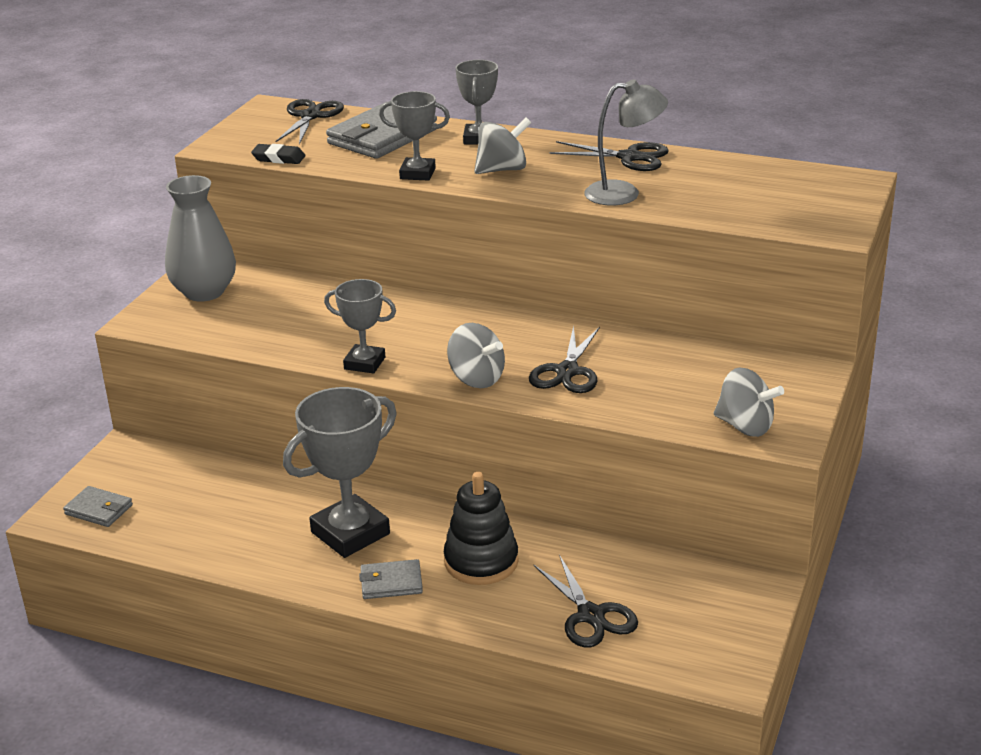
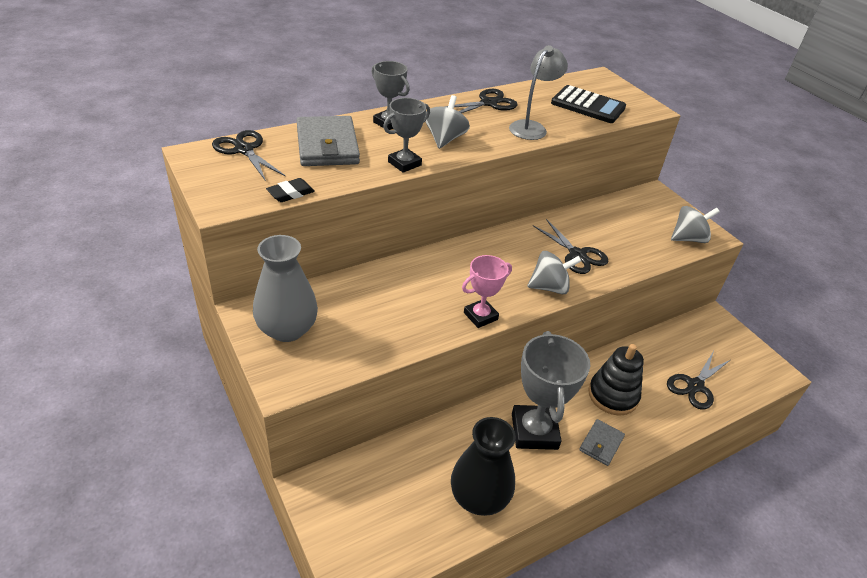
camera: 55 degrees left, 10 degrees up
(99, 509) = (373, 546): grey wallet -> none
(219, 539) = (479, 497): none -> black vase
(364, 363) = (480, 316): grey trophy -> pink trophy
(591, 616) = (695, 386): black scissors -> black scissors turned 120 degrees clockwise
(752, 199) = (588, 105): none -> black calculator

